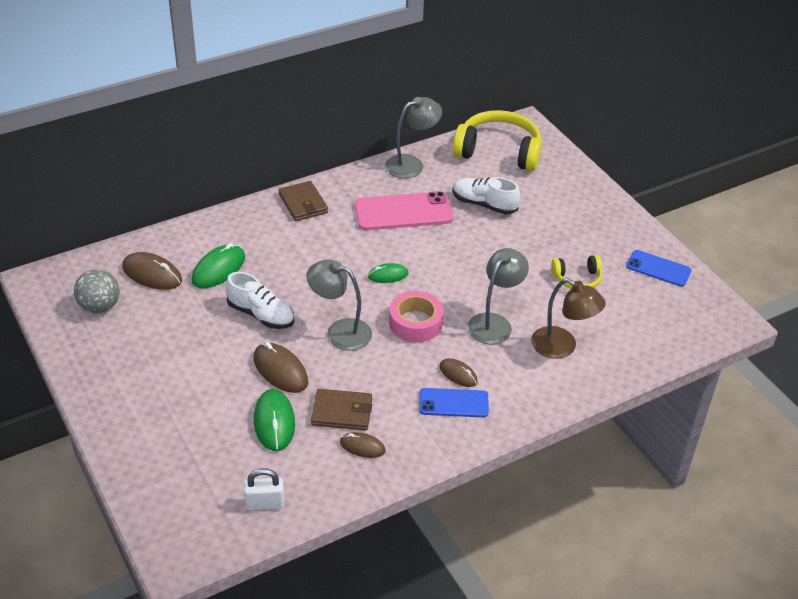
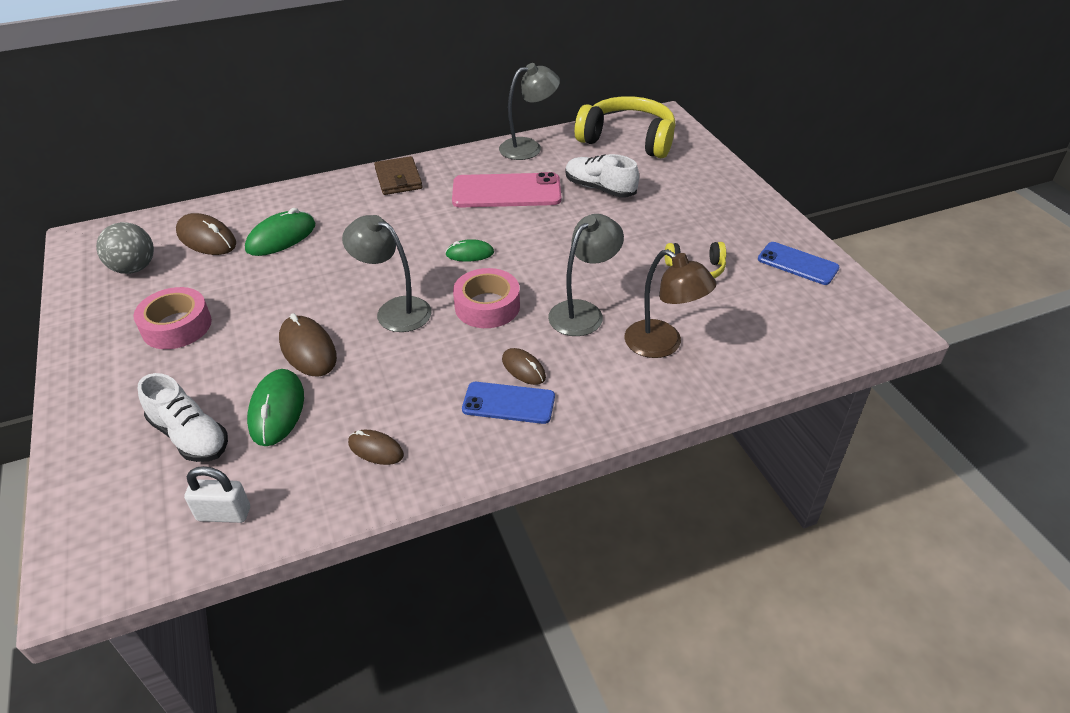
camera: 10 degrees right, 0 degrees up
(162, 358) = (177, 326): none -> pink tape
(261, 315) = (309, 287): white shoe -> white shoe (190, 436)
(342, 412) = (365, 404): brown wallet -> none

